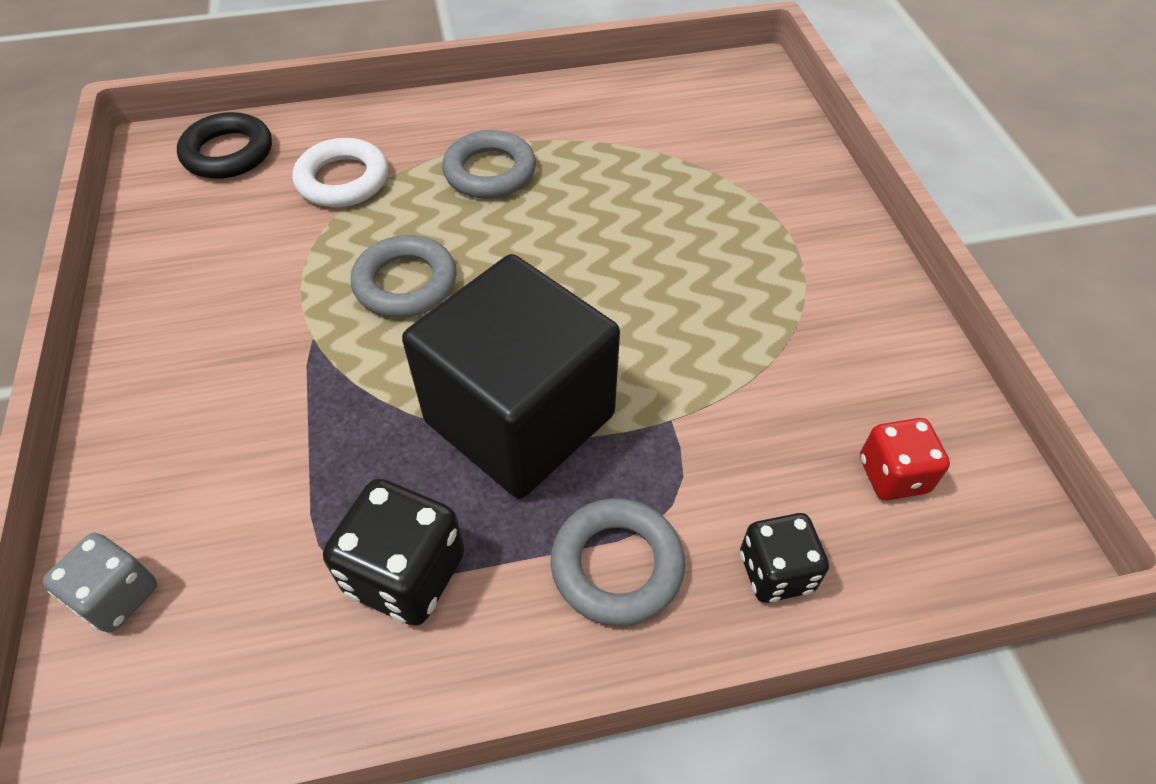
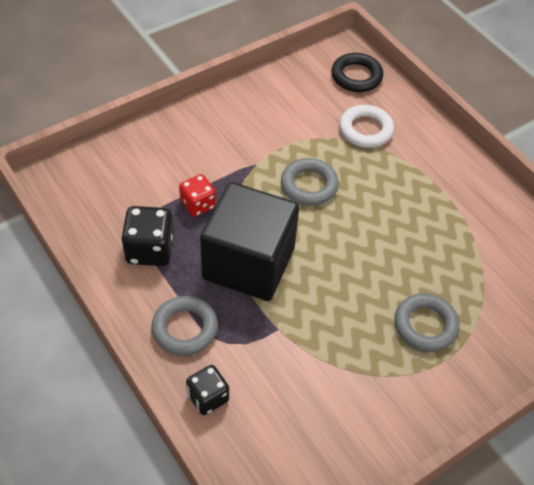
camera: 65 degrees right, 0 degrees up
(117, 596) = (104, 160): grey dice -> none
(490, 172) = (411, 190): grey ring -> grey ring (425, 325)
(893, 475) = (290, 444): red dice -> red dice (198, 204)

